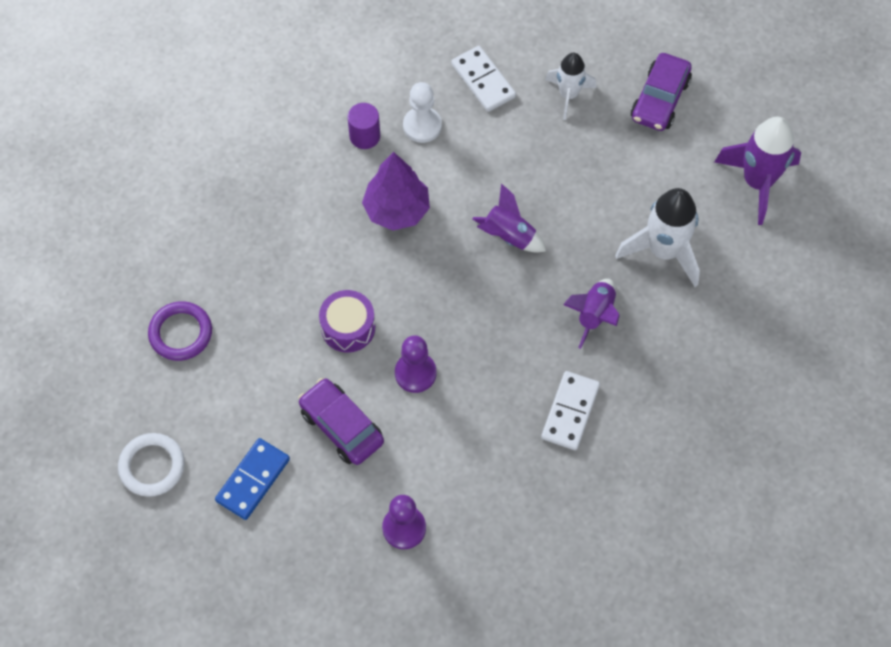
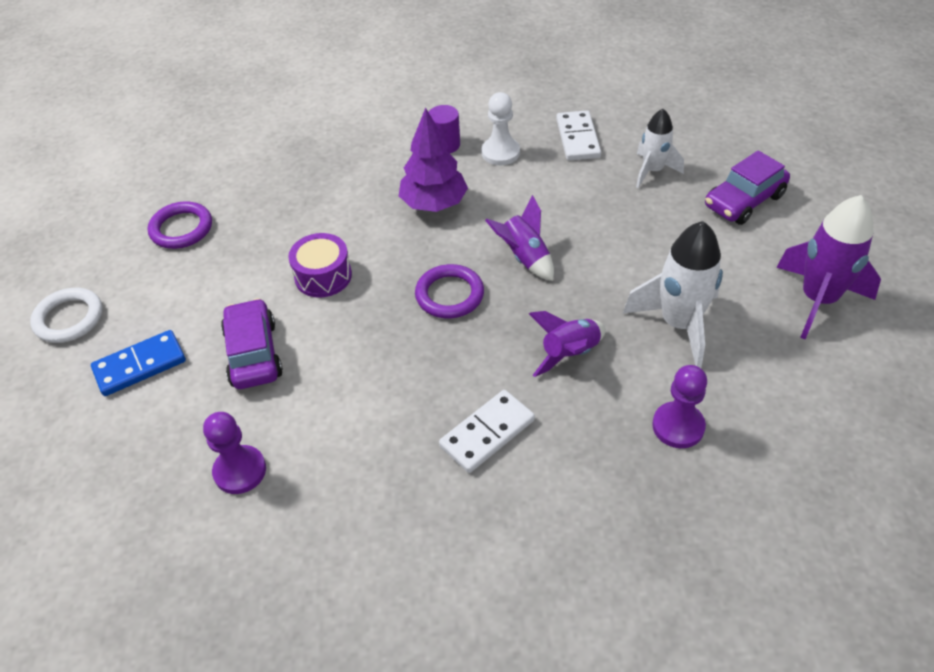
camera: 30 degrees right, 15 degrees down
(415, 373) = (356, 336): purple pawn -> purple pawn (678, 426)
(468, 300) = (449, 295): none -> purple ring

